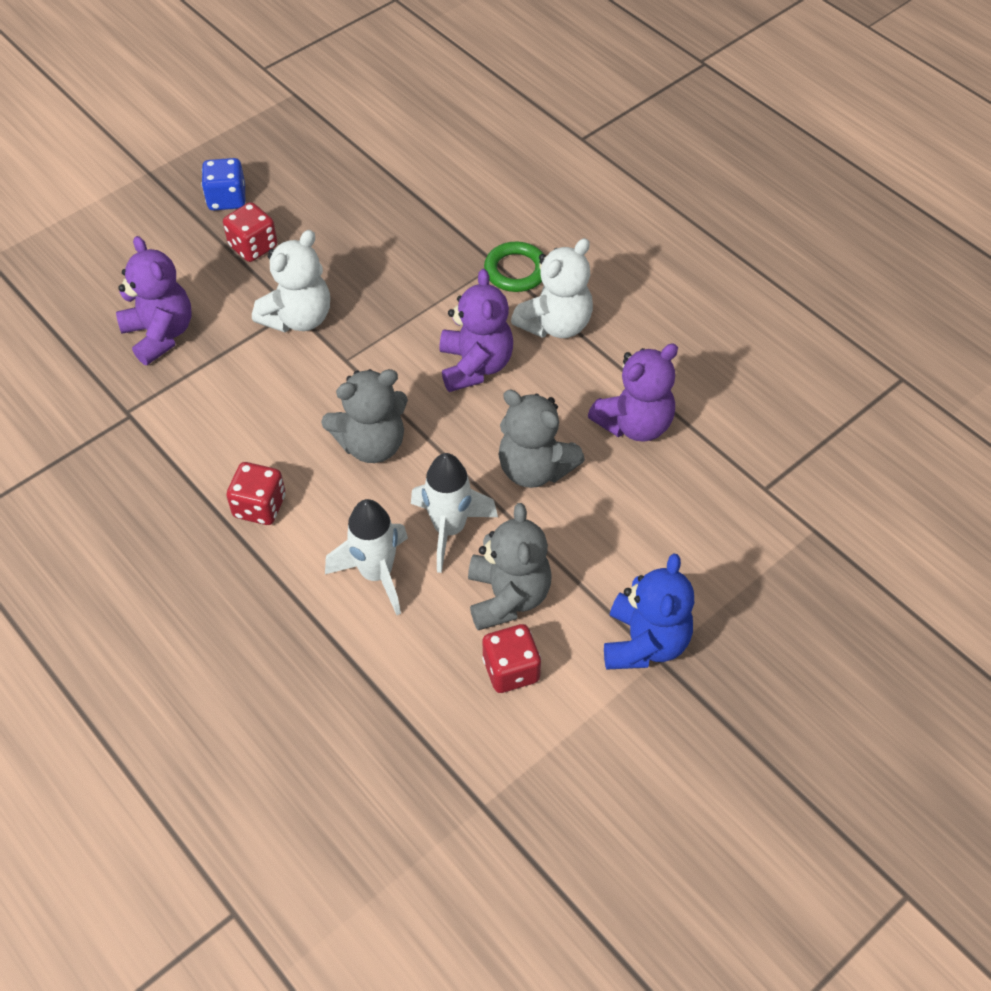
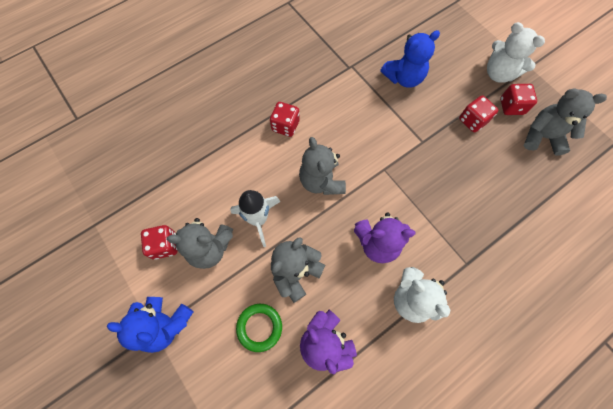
camera: 95 degrees right, 15 degrees up
(160, 334) = (403, 78): purple teddy bear -> blue teddy bear
(227, 199) = (511, 106): blue dice -> red dice
(284, 168) = (542, 137): none -> grey teddy bear
(298, 318) = (416, 144): white teddy bear -> white teddy bear (498, 73)
(376, 574) = (235, 180): white rocket -> none
(516, 271) = (461, 276): green ring -> green ring (259, 327)

